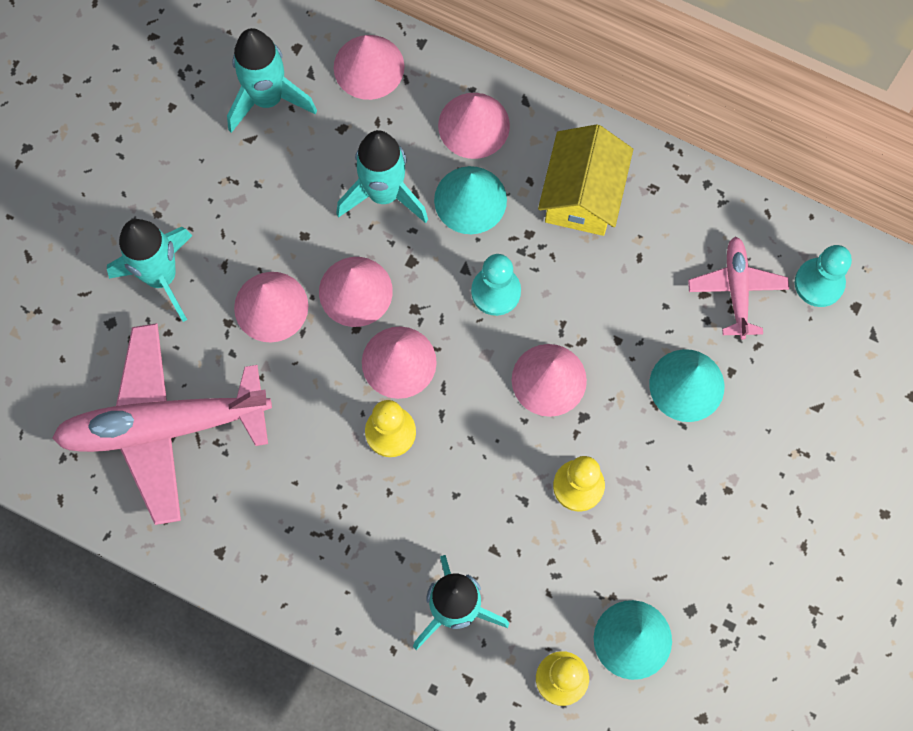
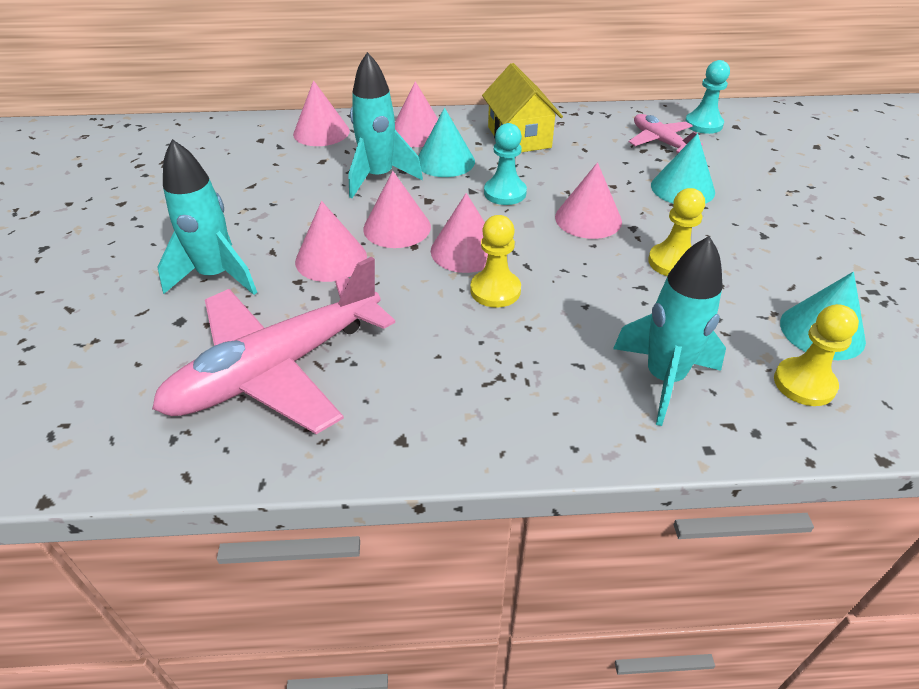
camera: 30 degrees left, 30 degrees down
(268, 99) = (253, 165): turquoise rocket -> none

